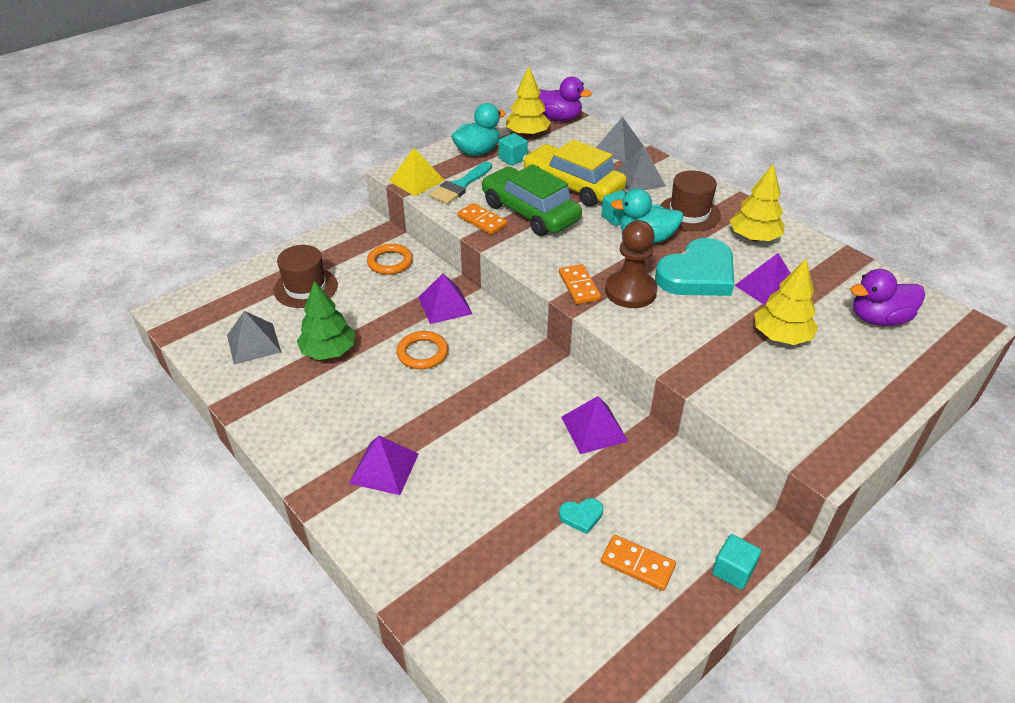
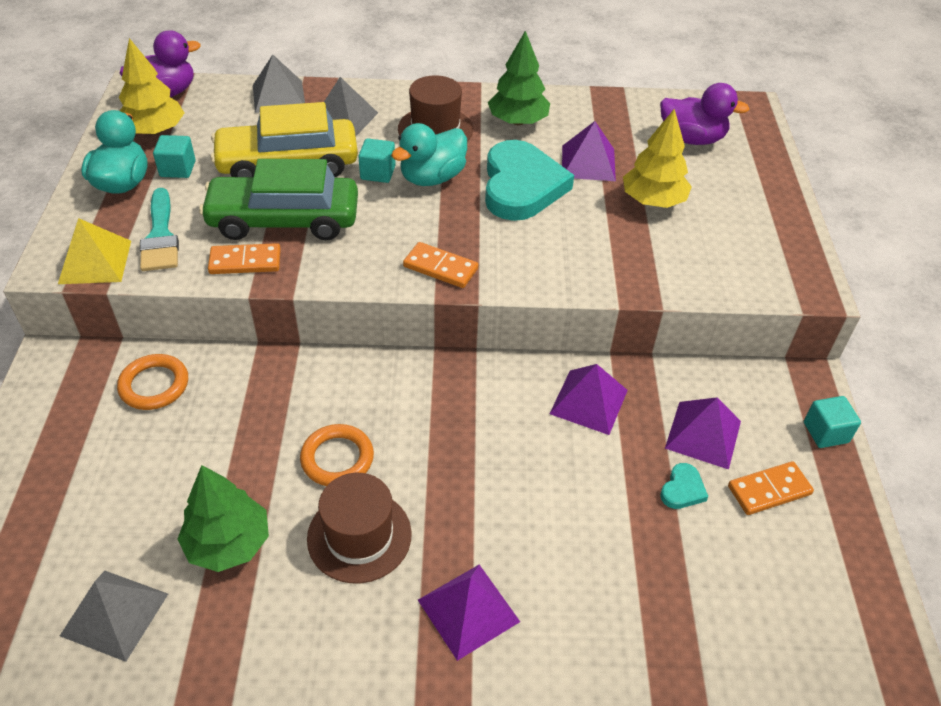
camera: 50 degrees left, 5 degrees up
(305, 287) = (86, 493): brown hat -> brown hat (359, 536)
(445, 305) = (288, 388): purple pyramid -> purple pyramid (703, 434)
(630, 291) = (491, 241): brown pawn -> none
(754, 238) = (518, 121): yellow tree -> green tree
(878, 319) = (691, 139): purple duck -> purple duck turned 105 degrees counterclockwise

